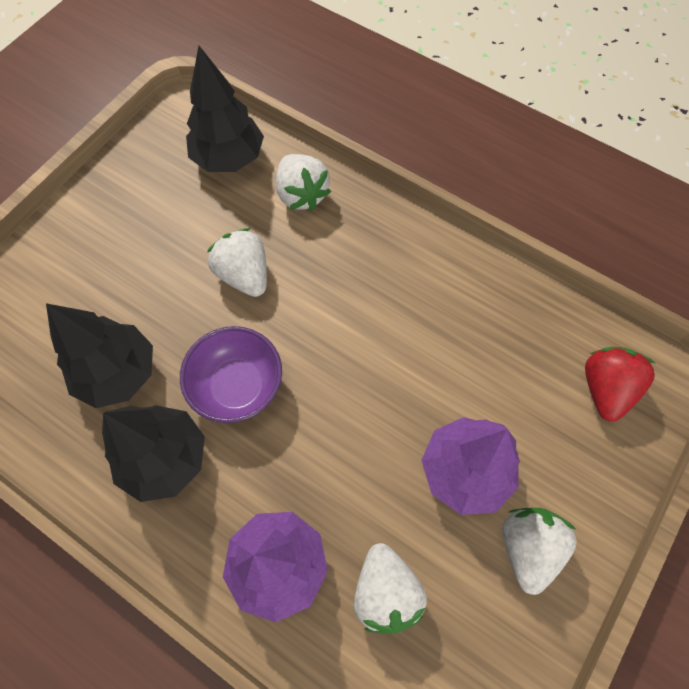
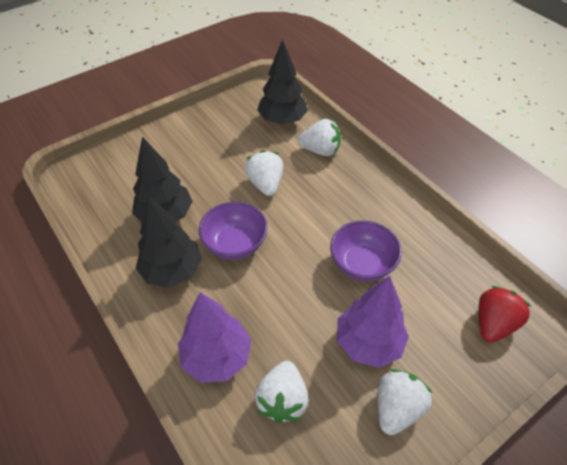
camera: 20 degrees right, 15 degrees down
(301, 194) = (320, 150): white strawberry -> white strawberry turned 75 degrees counterclockwise
(419, 359) = (362, 264): none -> purple bowl

